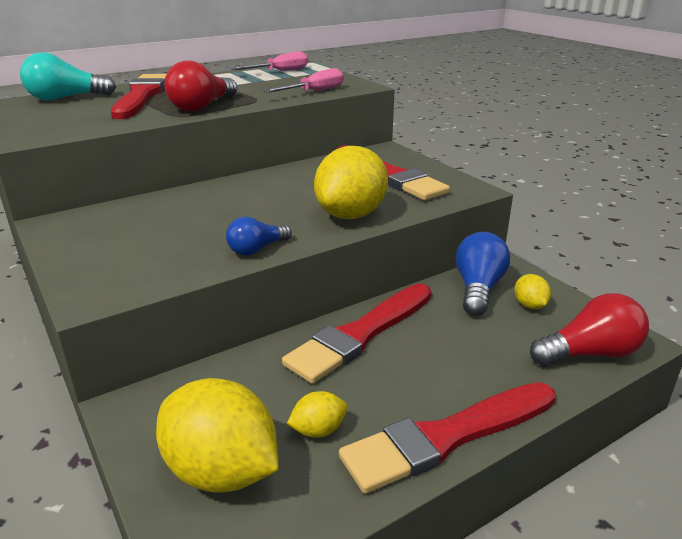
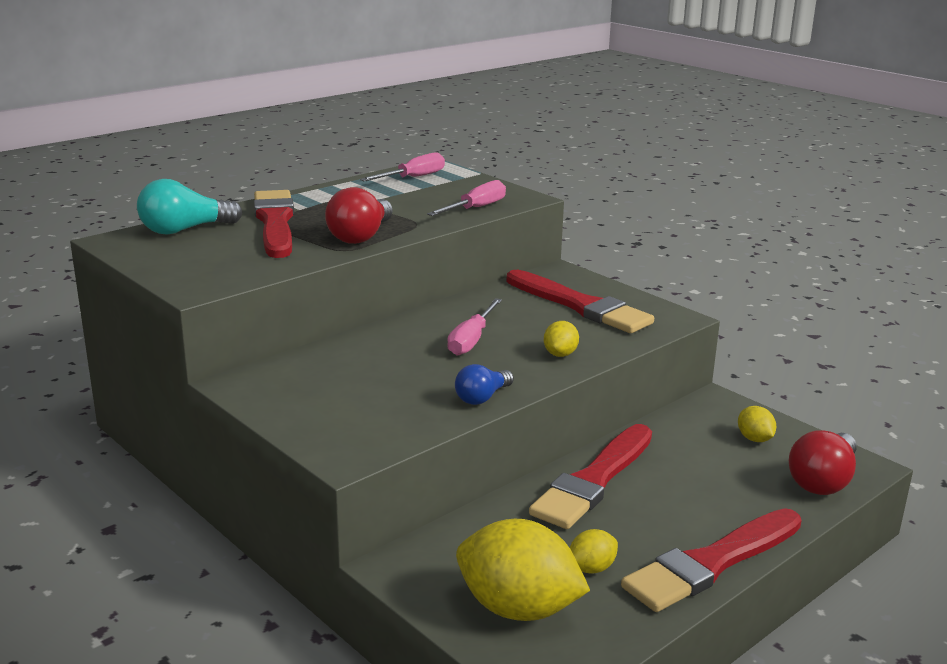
camera: 10 degrees left, 5 degrees down
(278, 199) = (471, 340): none -> pink screwdriver
(351, 215) = (560, 354): yellow lemon -> yellow lemon, size x0.46
(478, 289) = (697, 426): blue light bulb -> none
(589, 353) = (823, 480): red light bulb -> red light bulb turned 150 degrees clockwise

